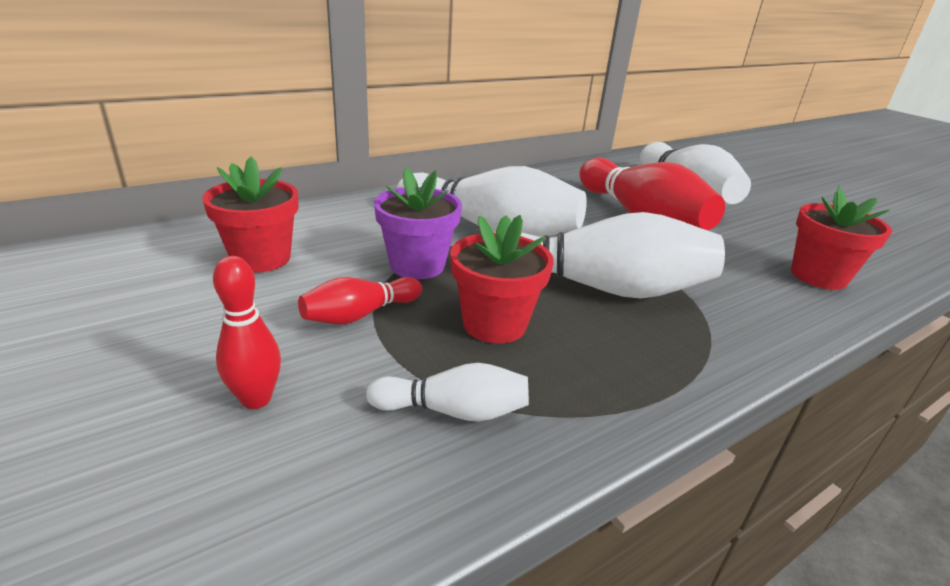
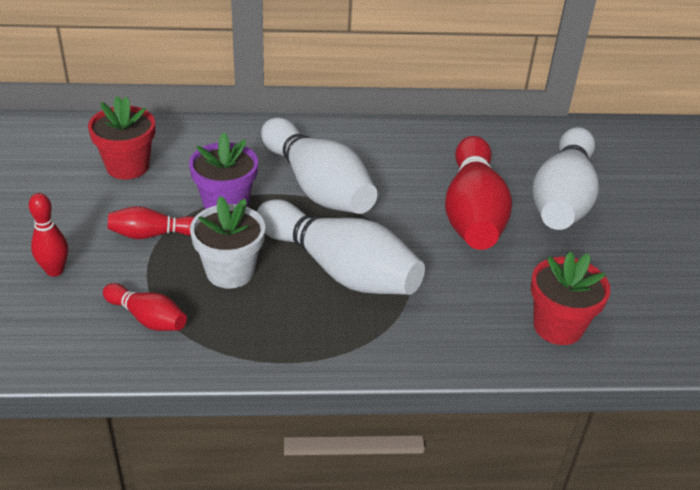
camera: 30 degrees right, 10 degrees up
(453, 411) = (147, 318): white bowling pin -> red bowling pin
(494, 324) = (230, 271): red flower pot -> white flower pot

